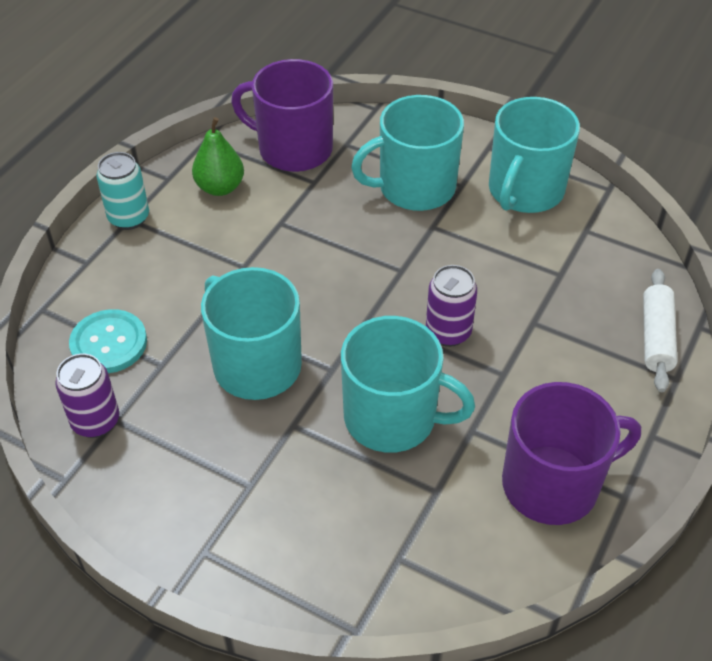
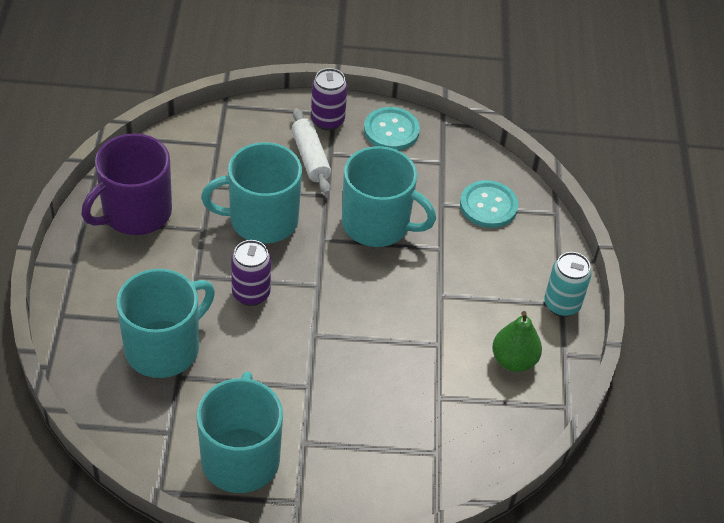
camera: 150 degrees right, 0 degrees up
(95, 421) = (453, 157): purple can -> purple can (327, 121)
(143, 492) = (391, 130): none -> turquoise button
(293, 149) = (481, 427): purple mug -> none
(414, 187) = (345, 423): turquoise mug -> turquoise mug (164, 348)
(656, 337) = (83, 344): white rolling pin -> white rolling pin (310, 158)

